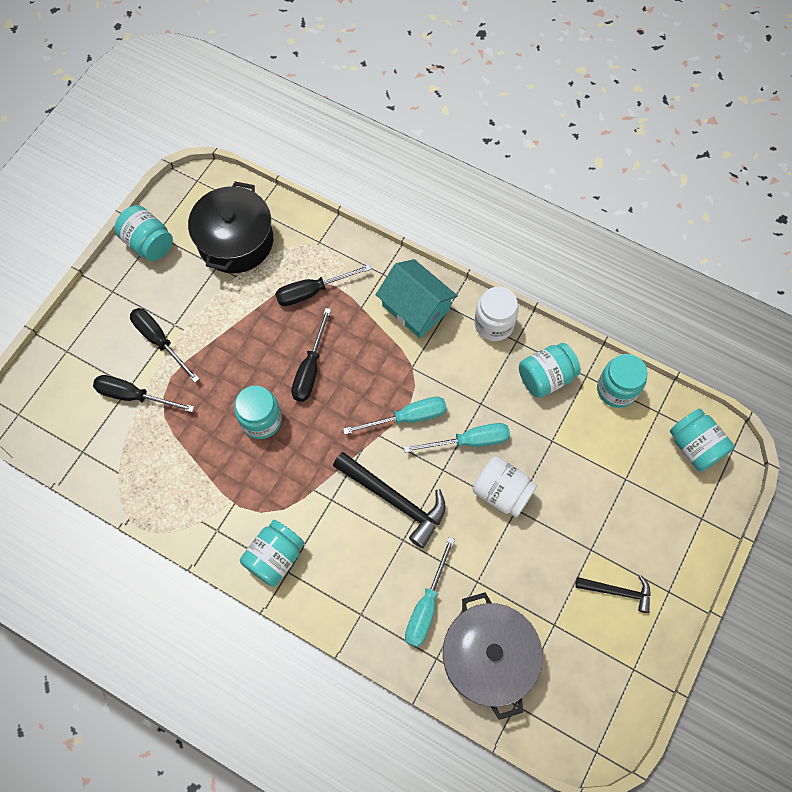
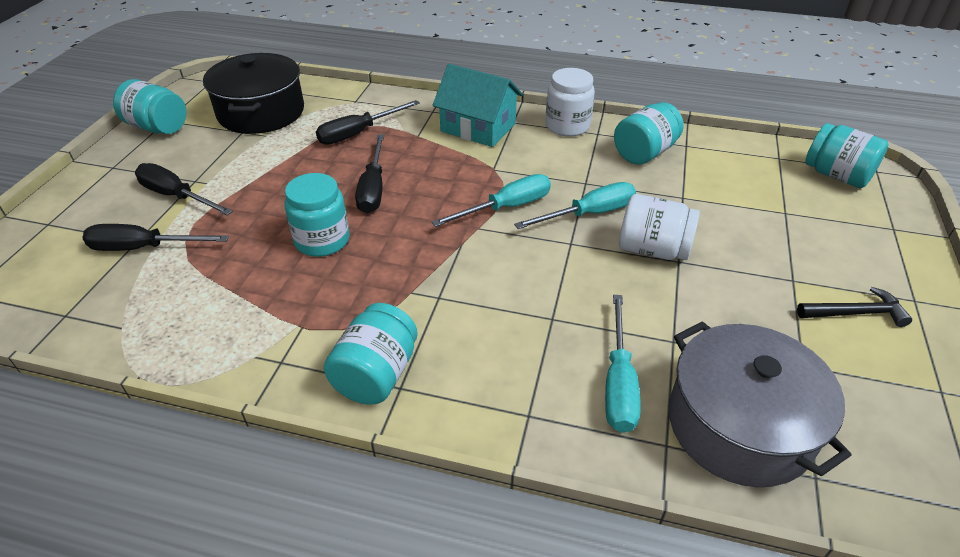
camera: 15 degrees left, 25 degrees down
(395, 500) = (523, 281): black hammer -> none
(616, 389) = (724, 149): turquoise jar -> none

